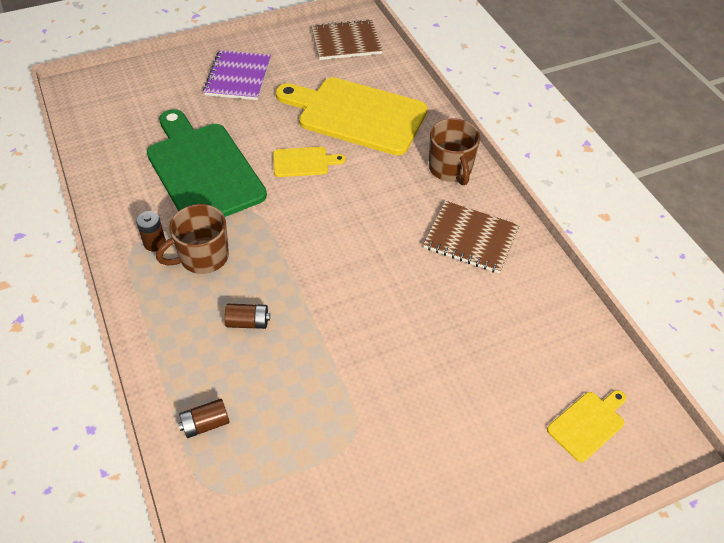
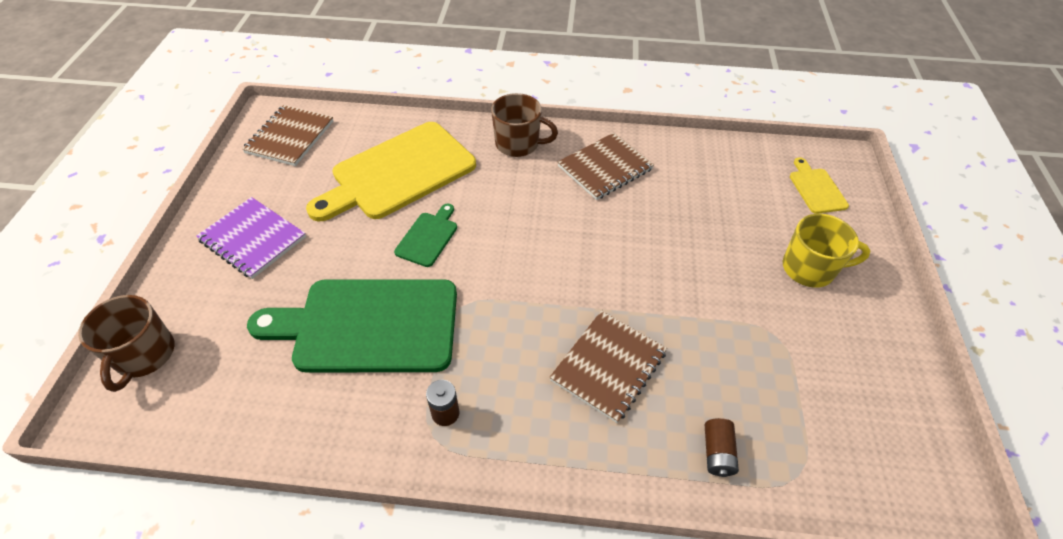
camera: 60 degrees left, 0 degrees up
(203, 257) = (497, 373): brown mug -> brown mug (144, 355)
(248, 322) = (608, 366): brown battery -> brown notebook
(303, 162) = (428, 237): yellow cutting board -> green cutting board
(460, 445) = (809, 269): none -> yellow mug

